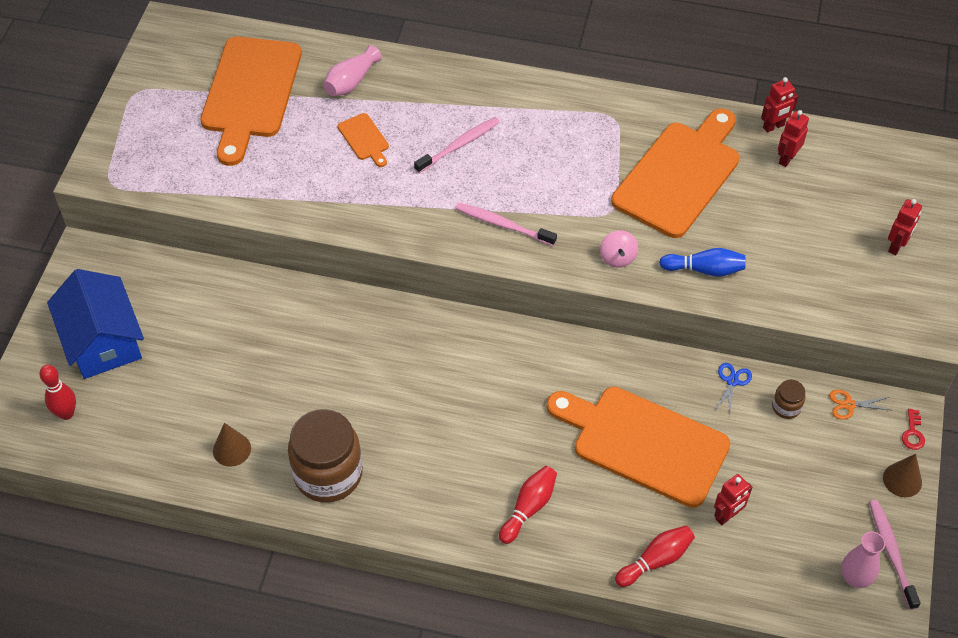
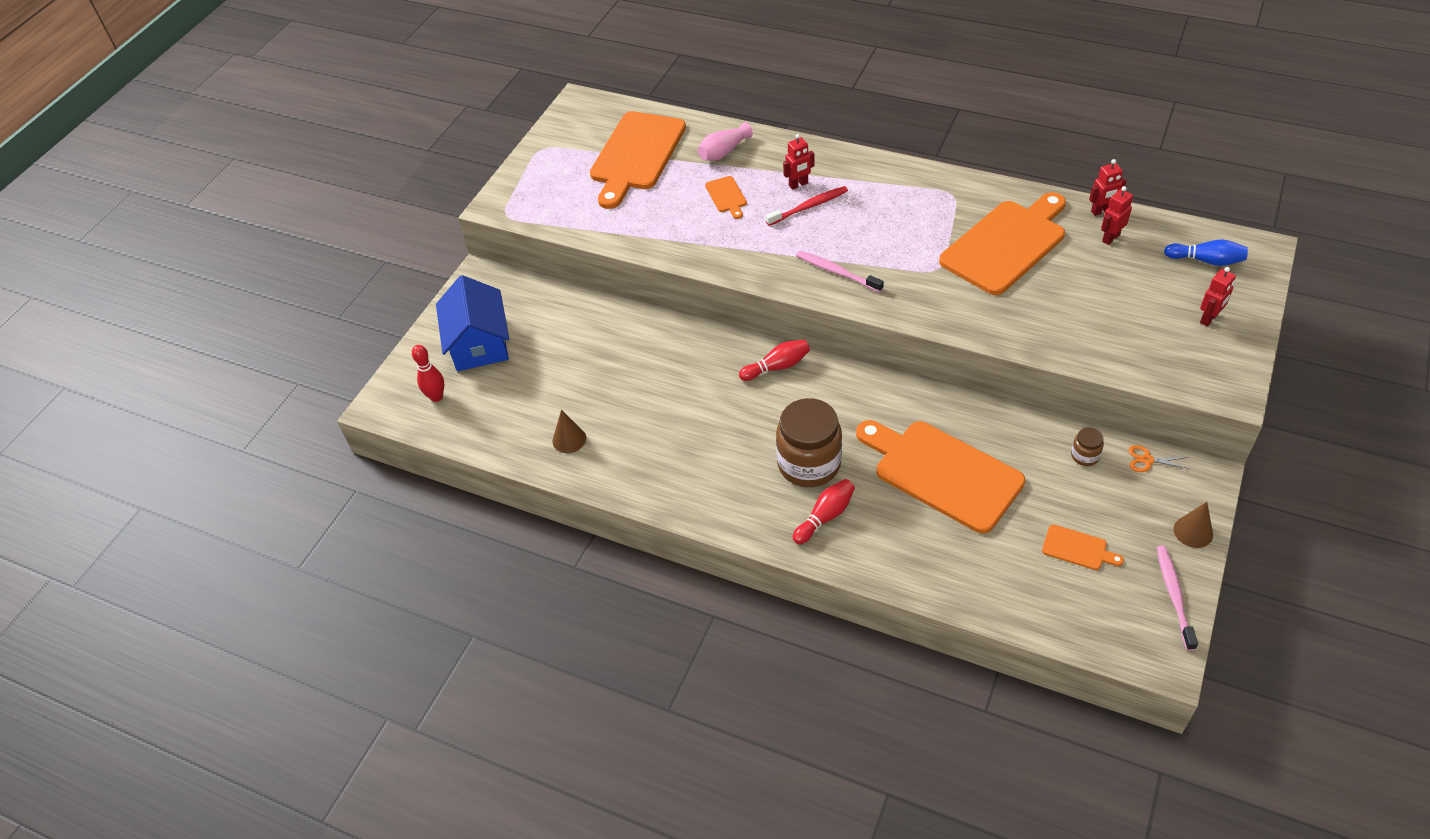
camera: 15 degrees right, 5 degrees down
(328, 474) = (649, 468): brown jar -> brown jar (809, 464)
(459, 145) = (809, 207): pink toothbrush -> red toothbrush
(617, 257) = (937, 307): pink spinning top -> none
(656, 560) = (938, 575): red bowling pin -> red bowling pin (777, 367)
(705, 269) = (1018, 323): blue bowling pin -> blue bowling pin (1206, 260)
(727, 516) = (1013, 544): red robot -> red robot (798, 185)
(732, 381) = (1035, 428): blue scissors -> none
(791, 512) = (1077, 548): none -> orange cutting board
(855, 578) = (1134, 614): pink vase -> none
(913, 433) = (1209, 491): red key -> none

